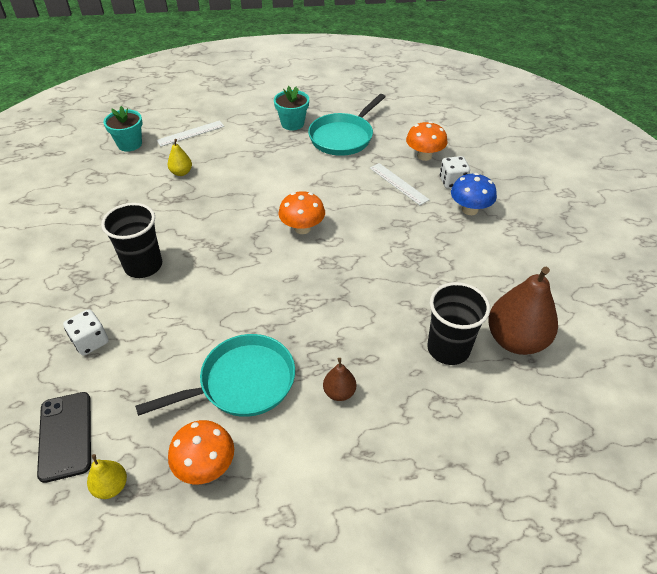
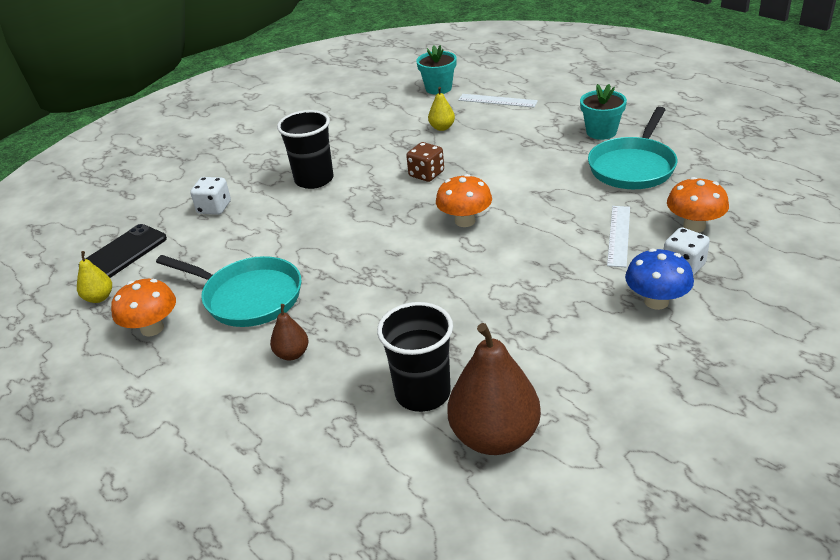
camera: 55 degrees right, 10 degrees down
(225, 212) = (426, 174): none -> brown dice
(343, 137) = (633, 166): turquoise pan -> turquoise pan turned 60 degrees counterclockwise

